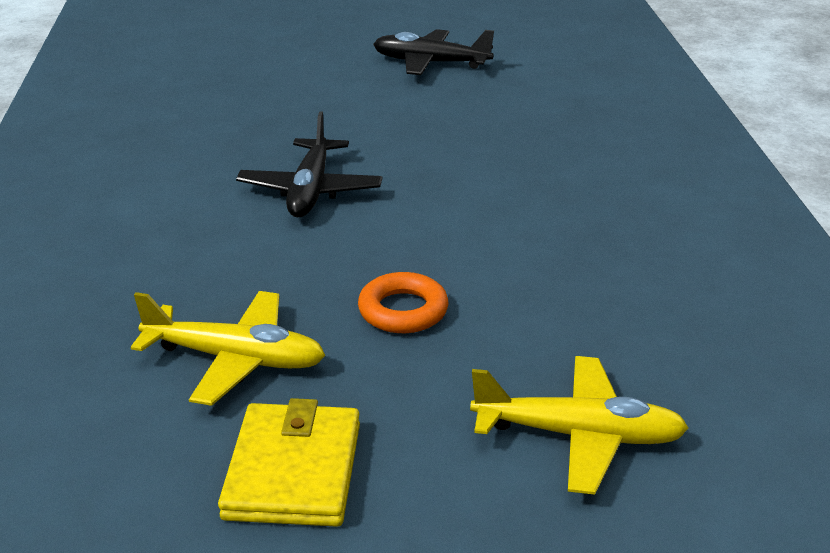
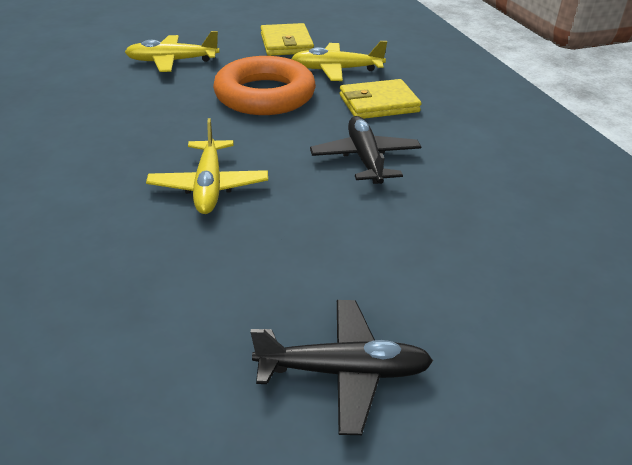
camera: 165 degrees right, 5 degrees up
(222, 270) = (378, 103): none -> yellow wallet
(403, 310) = (265, 95): orange ring -> orange ring, size x2.02
(514, 181) = (209, 186): none -> yellow plane

